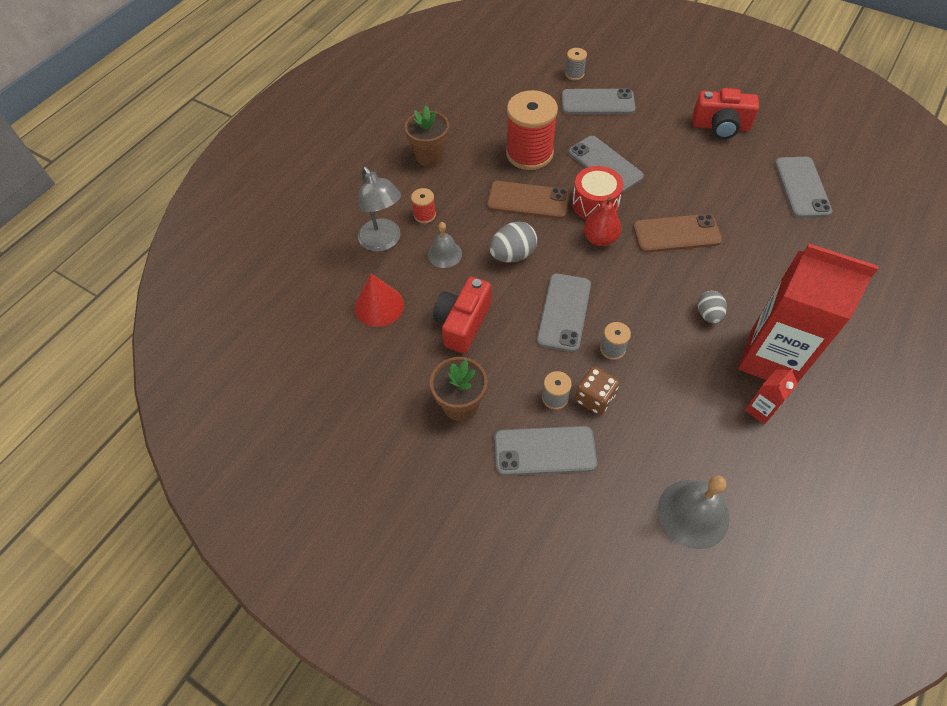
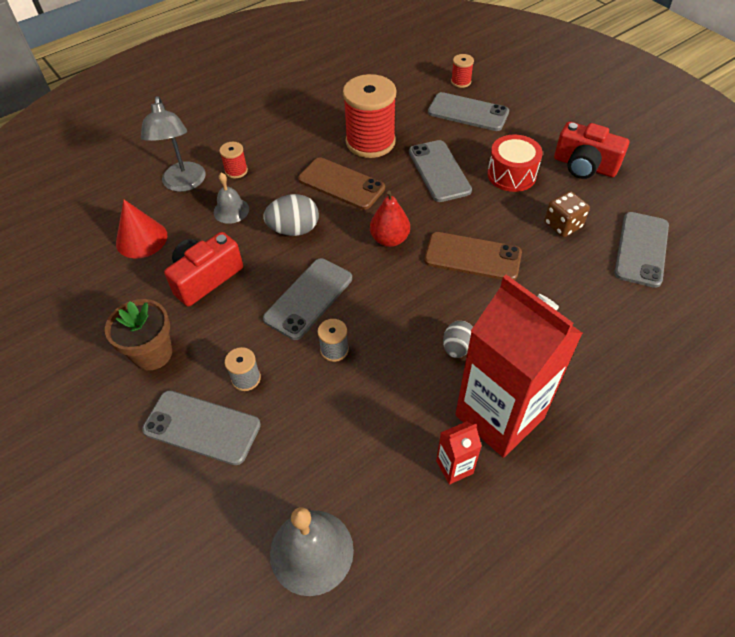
camera: 20 degrees right, 5 degrees down
(430, 156) = (275, 121): brown flower pot -> none
(574, 74) = (461, 82): grey spool -> red spool
(594, 398) = (285, 392): brown dice -> brown dice (562, 225)
(595, 204) = (405, 205): red drum -> red drum (511, 175)

